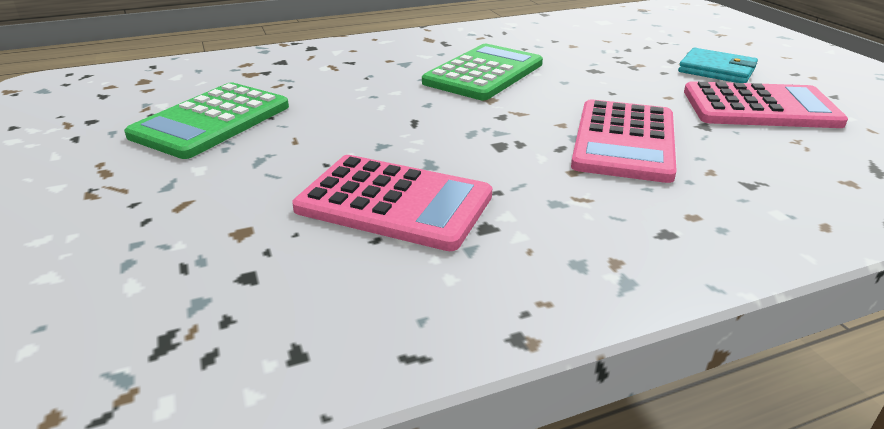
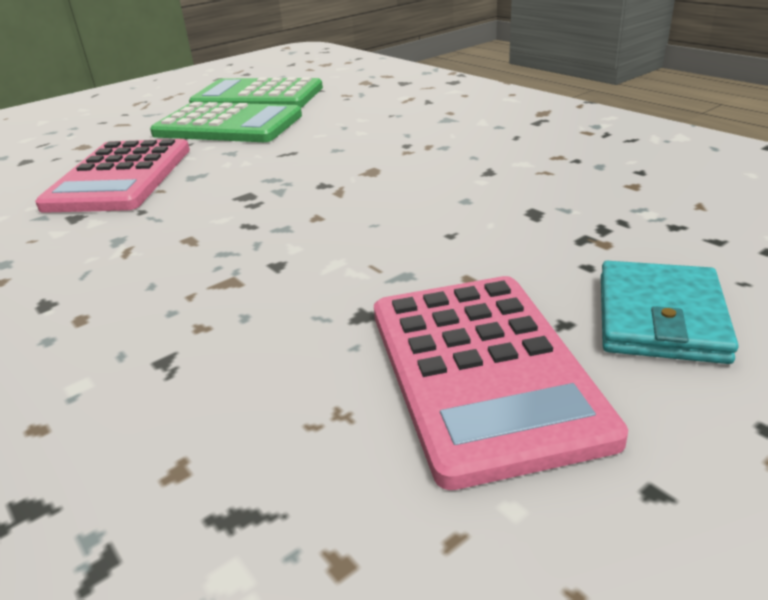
camera: 75 degrees right, 0 degrees up
(484, 73) = (450, 155): green calculator -> green calculator (228, 125)
(624, 141) = (279, 258): pink calculator -> none

